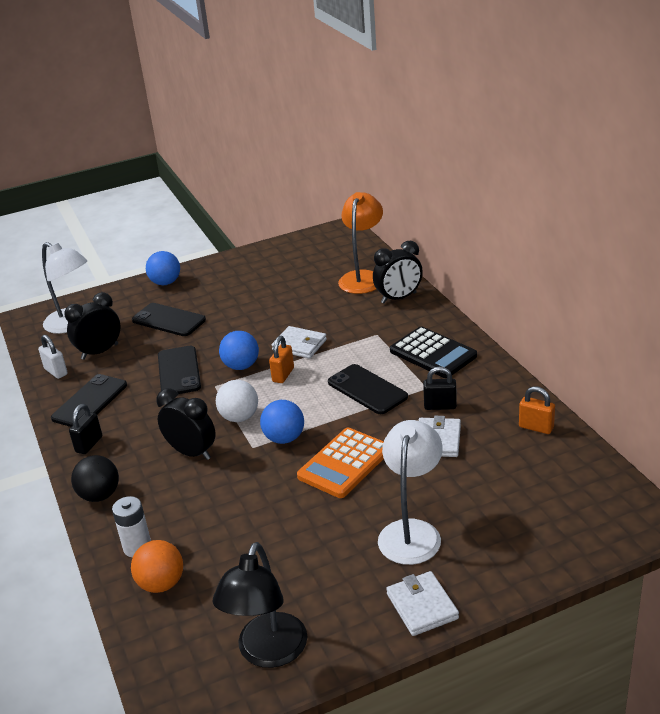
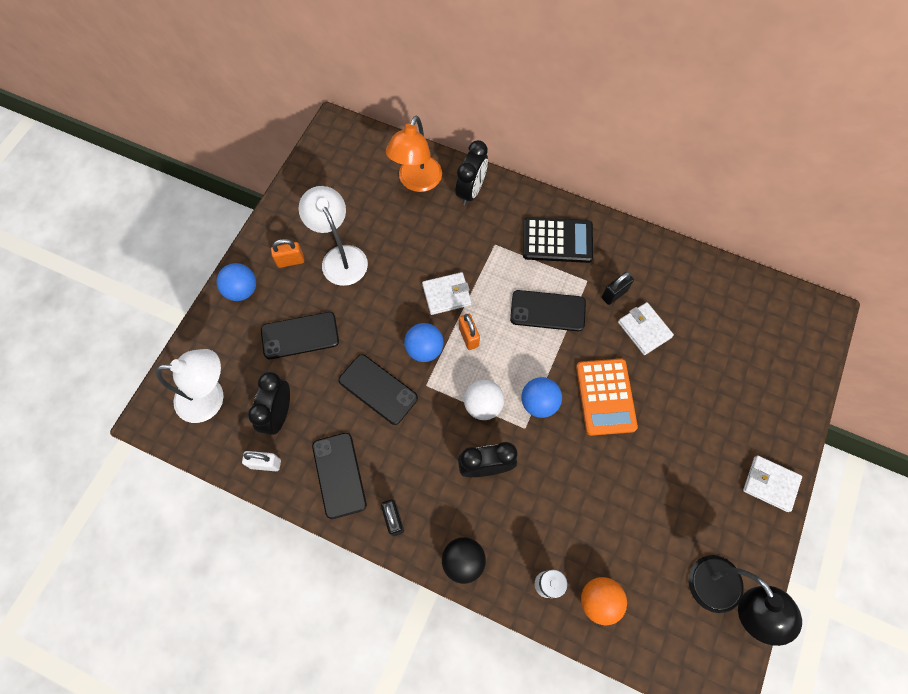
camera: 45 degrees left, 35 degrees up
(362, 277) = (417, 182): orange lamp -> orange lamp turned 135 degrees counterclockwise
(412, 531) = (707, 426): white lamp -> white lamp (340, 257)
(536, 427) = (693, 273): orange padlock -> orange padlock (290, 261)

